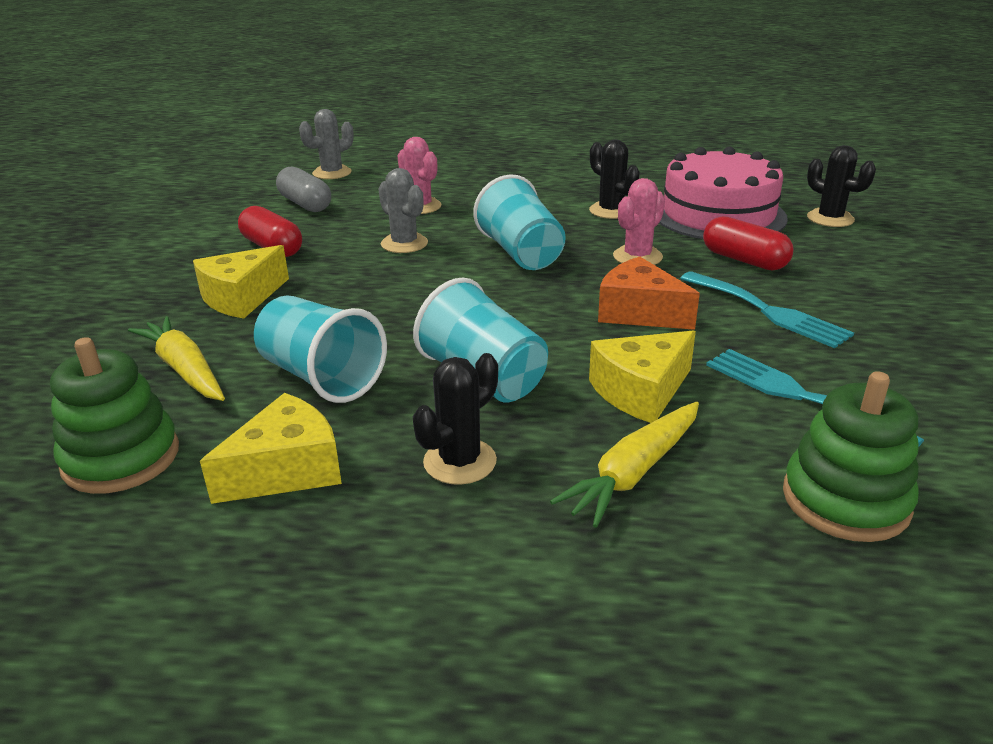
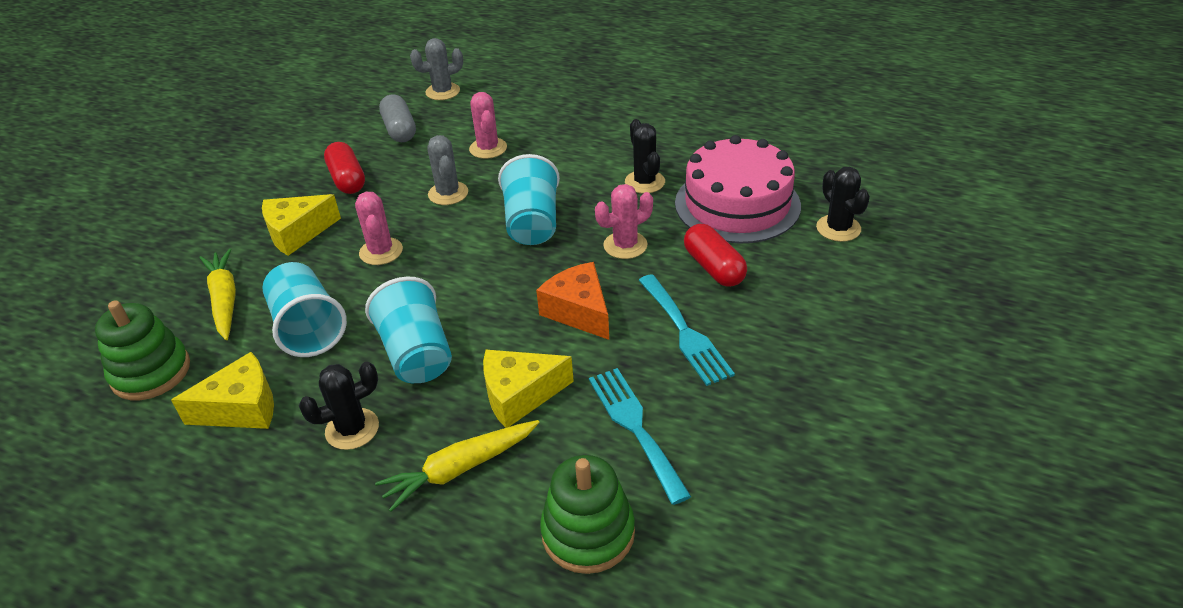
camera: 20 degrees right, 10 degrees up
(362, 298) = (381, 251): none -> pink cactus

